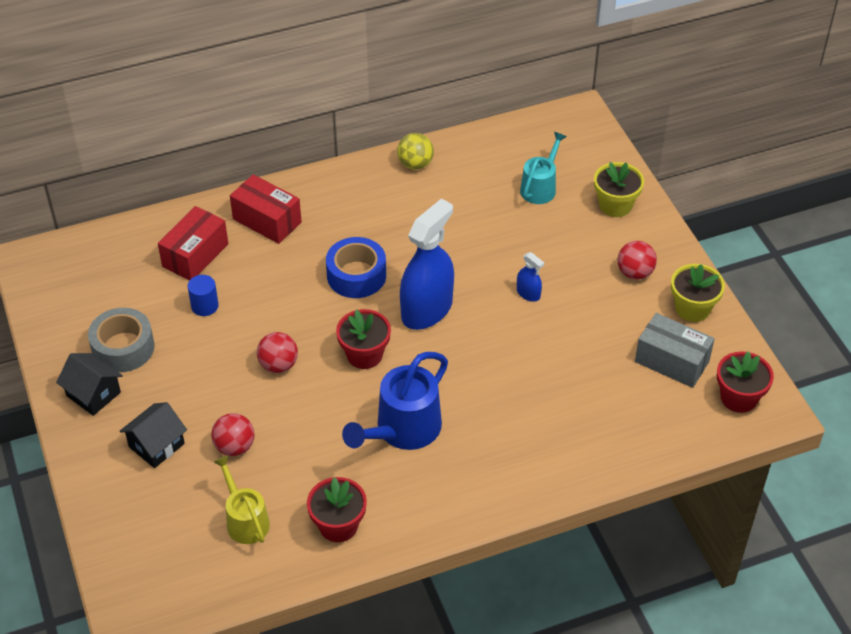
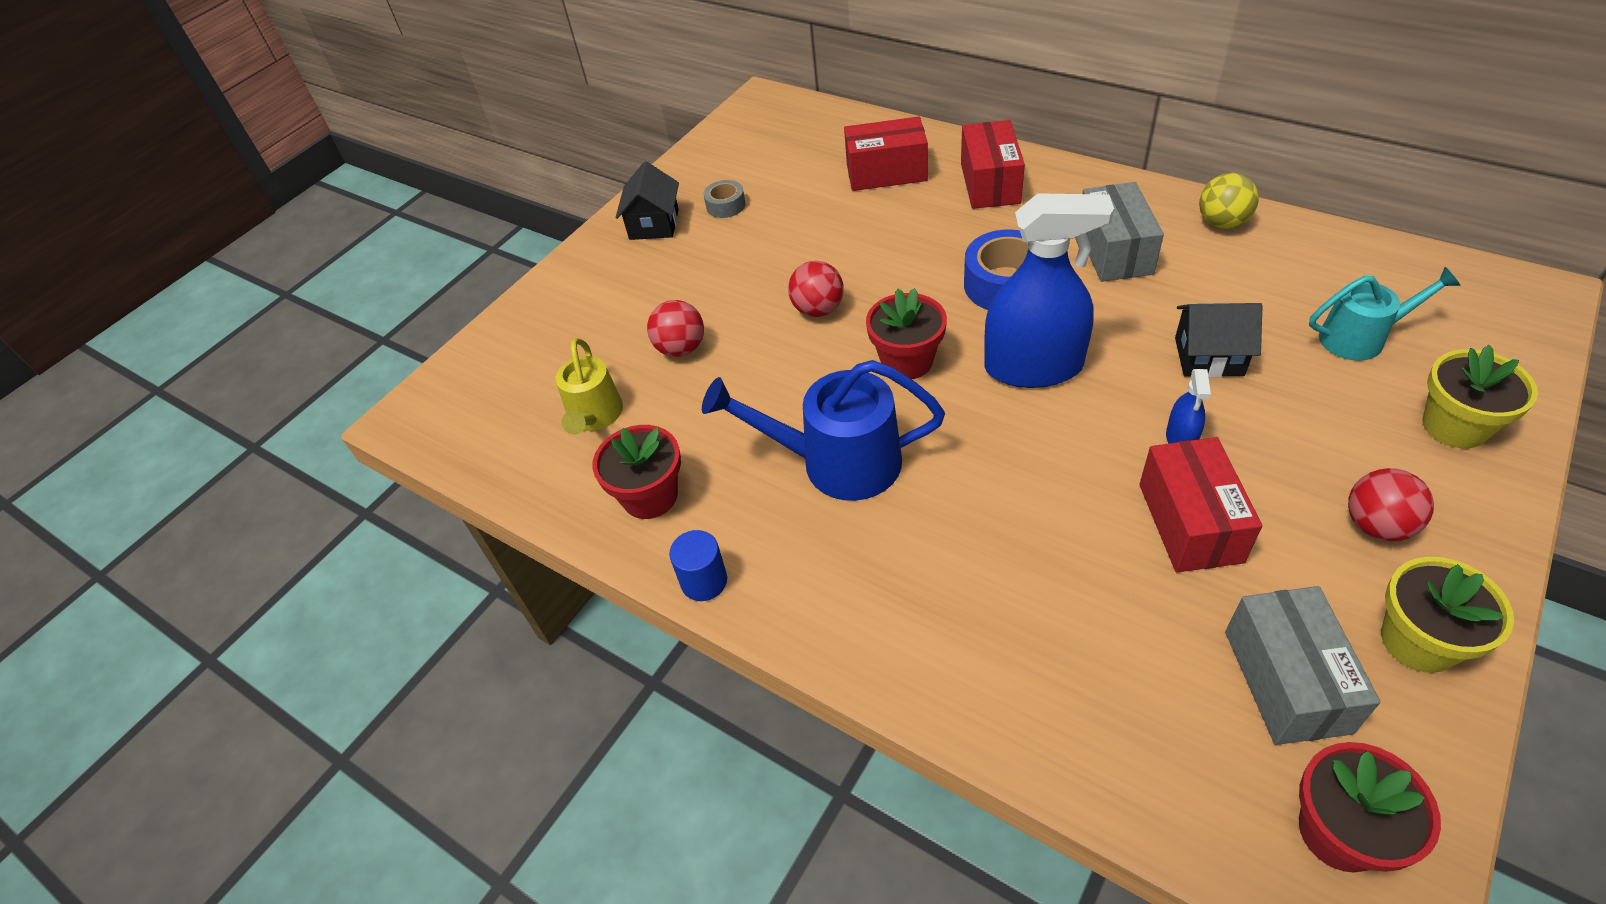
camera: 60 degrees right, 0 degrees up
(123, 348) = (725, 205): grey tape -> grey tape, size x0.54
(156, 445) = (632, 298): black house -> black house (1209, 356)
(205, 306) = (833, 217): blue cylinder -> blue cylinder (704, 581)
(245, 520) = (594, 417): yellow watering can -> yellow watering can turned 150 degrees clockwise
(385, 217) = (1114, 251): none -> grey box
(574, 328) = (1190, 522): none -> red box

